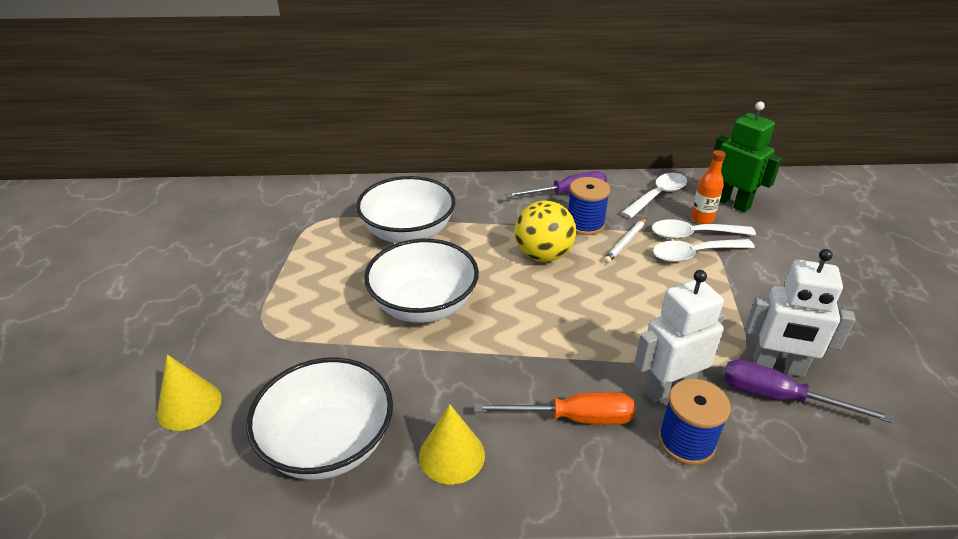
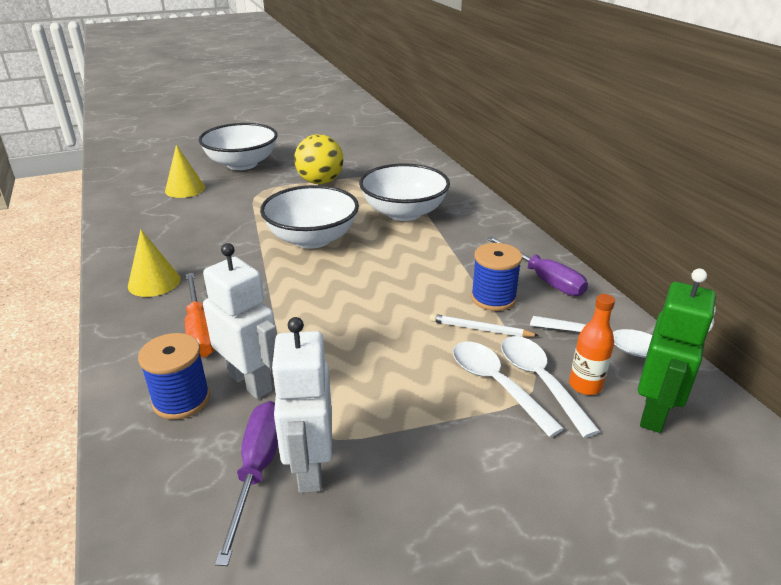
camera: 70 degrees right, 5 degrees down
(328, 443) = (160, 236): white bowl -> white bowl (242, 164)
(543, 255) = (418, 281): yellow ball -> yellow ball (320, 182)

